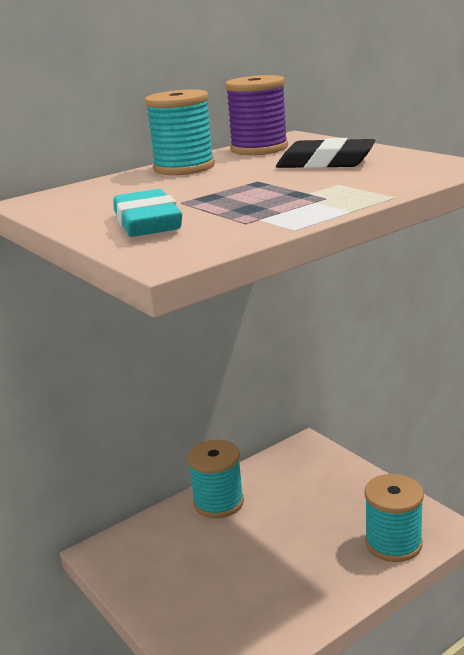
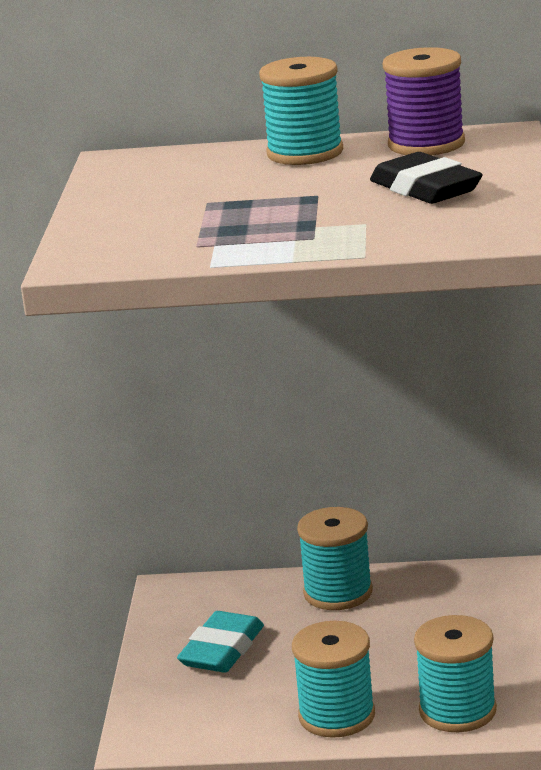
camera: 40 degrees right, 0 degrees up
(147, 223) = (135, 220): turquoise eraser -> turquoise eraser (222, 650)
(328, 585) = (337, 716): none -> turquoise spool

